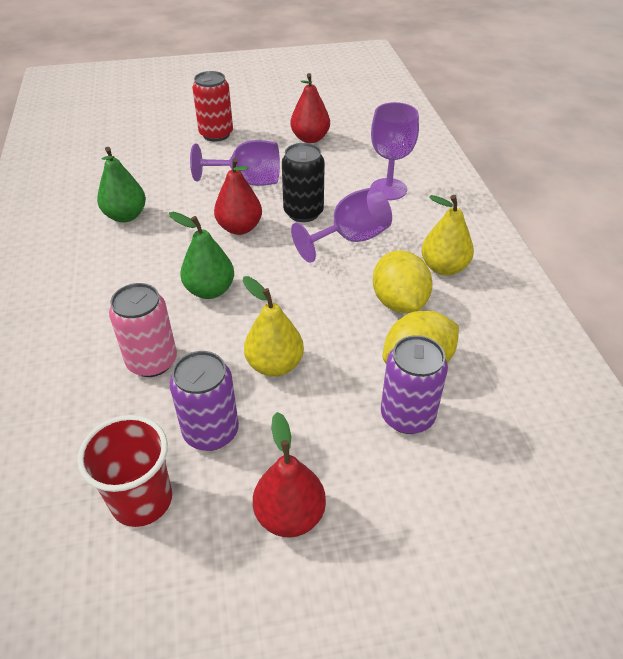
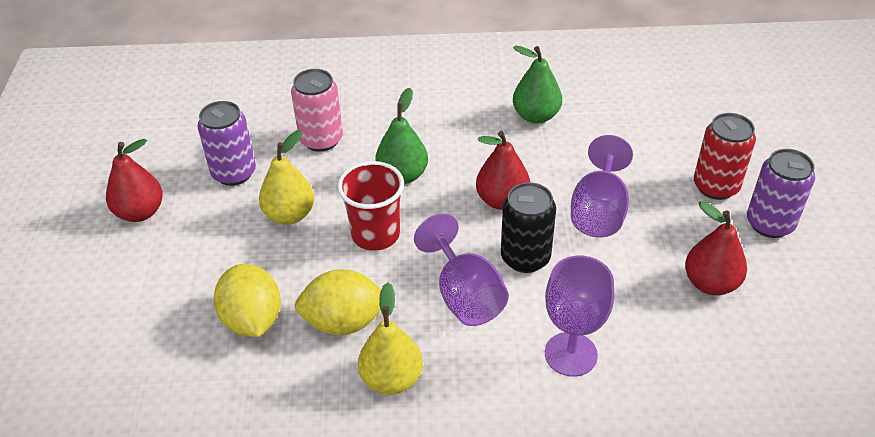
camera: 100 degrees right, 0 degrees up
(142, 500) = (191, 138): red cup -> red cup (375, 235)
(407, 416) = (195, 299): purple can -> purple can (770, 223)

